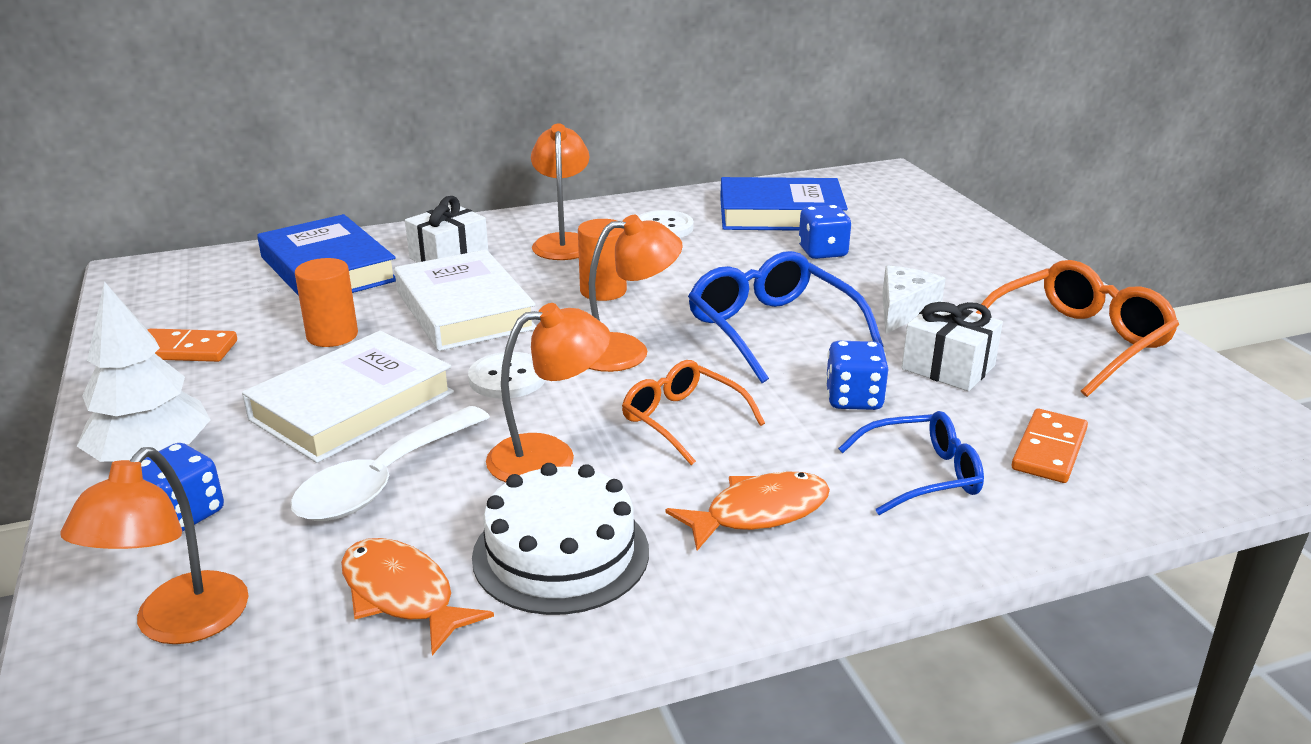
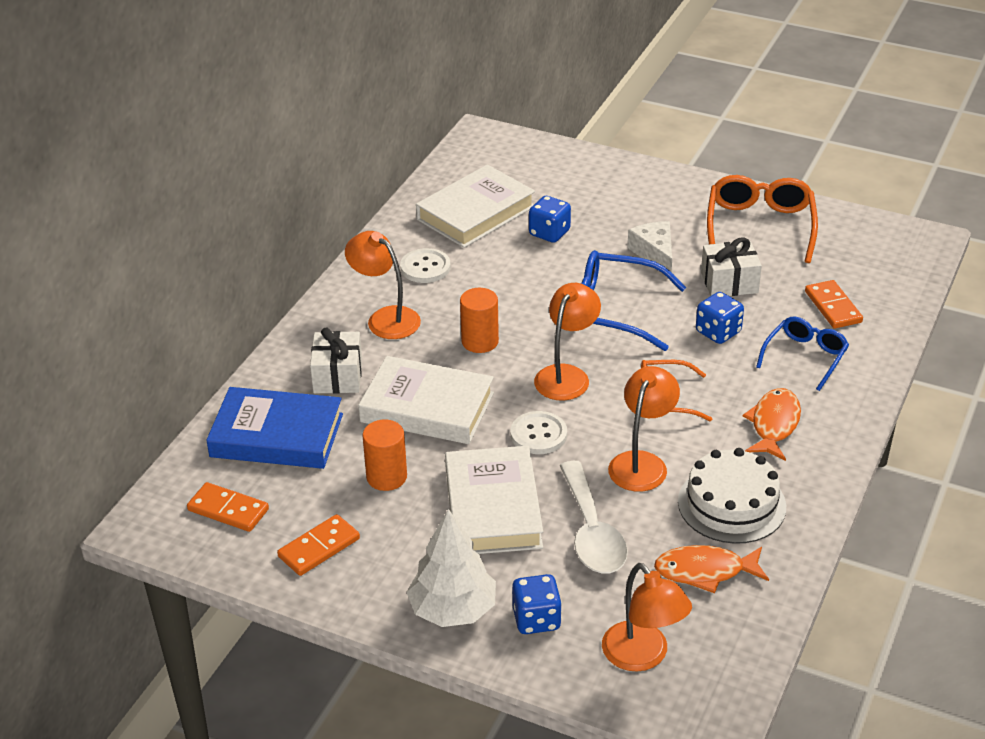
camera: 45 degrees left, 10 degrees up
(196, 292) = (228, 510): none -> orange domino
(780, 214) = (476, 213): blue book -> white book

